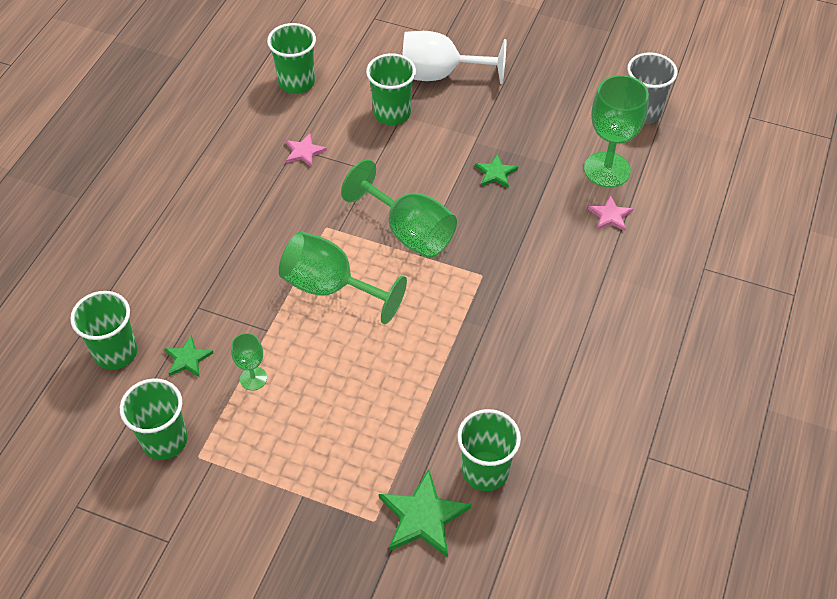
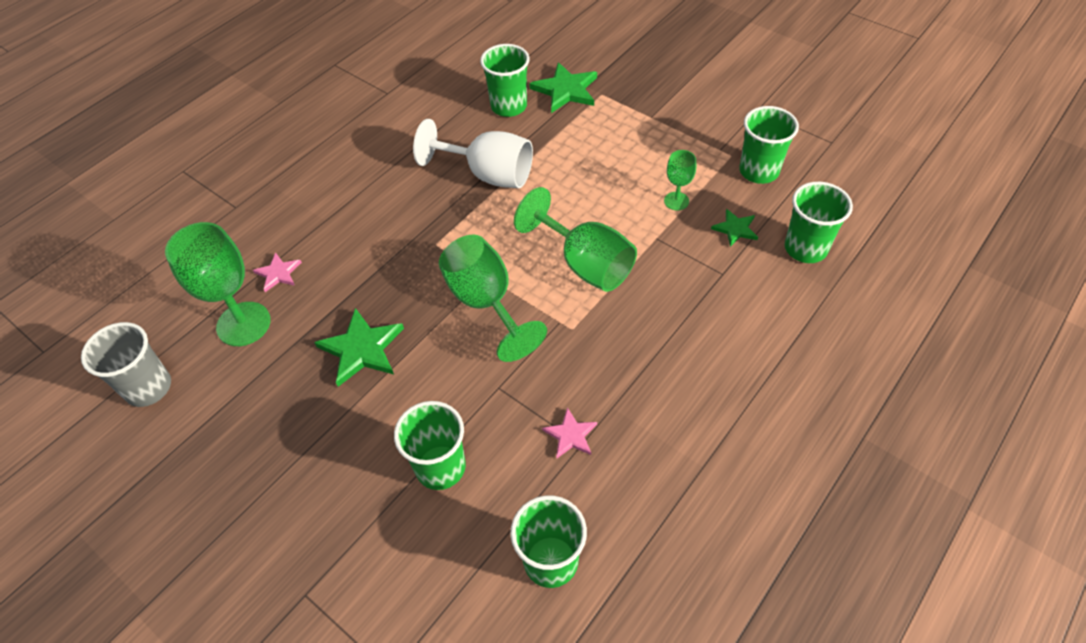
camera: 160 degrees left, 0 degrees up
(440, 74) = (349, 518): white goblet -> white goblet (488, 174)
(495, 173) = (361, 349): green star -> green star, size x1.74

